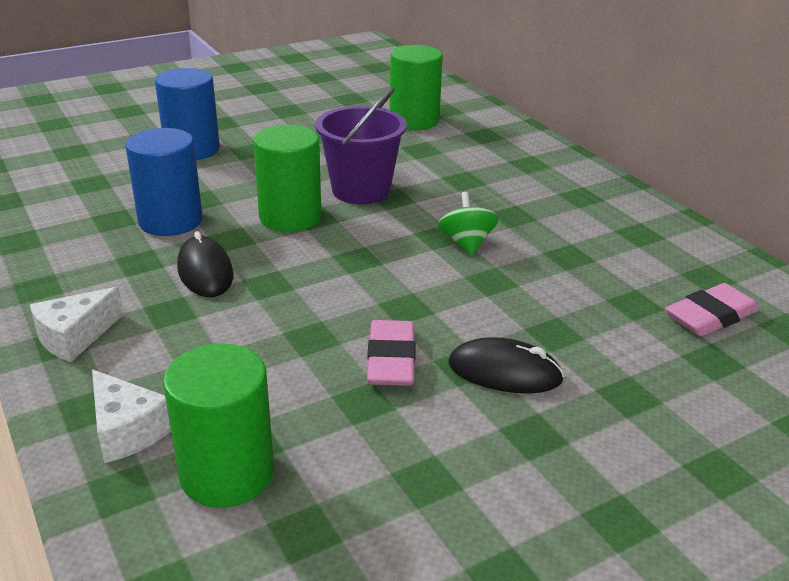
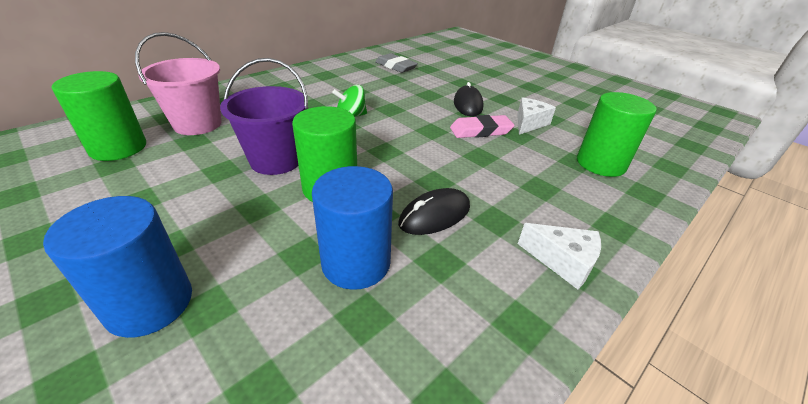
camera: 105 degrees left, 5 degrees up
(127, 430) = (612, 203): white cheese -> white cheese (529, 123)
(459, 150) = (197, 124): none -> pink bucket
(711, 316) = (396, 66): pink eraser -> grey eraser

